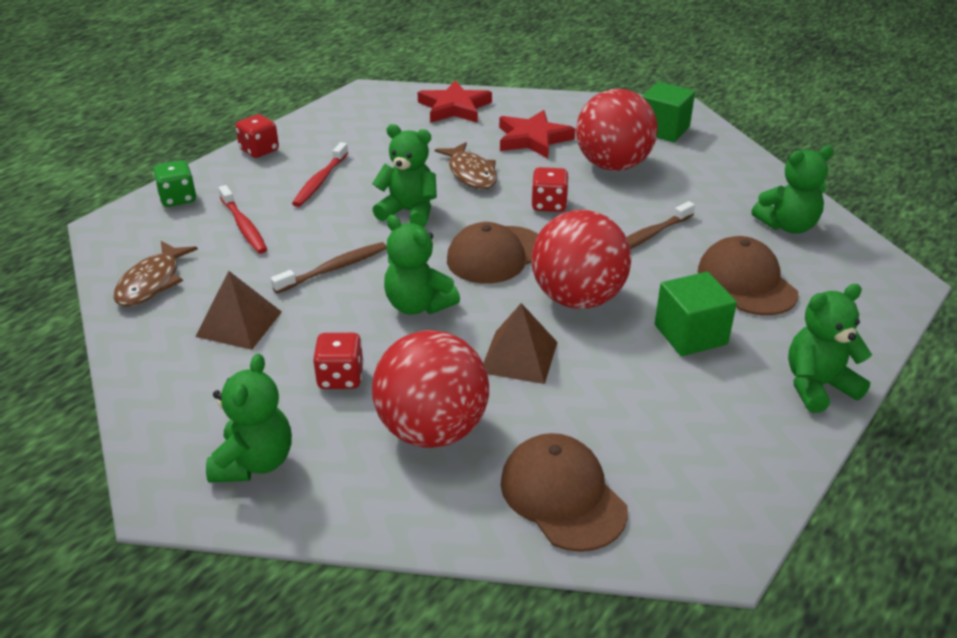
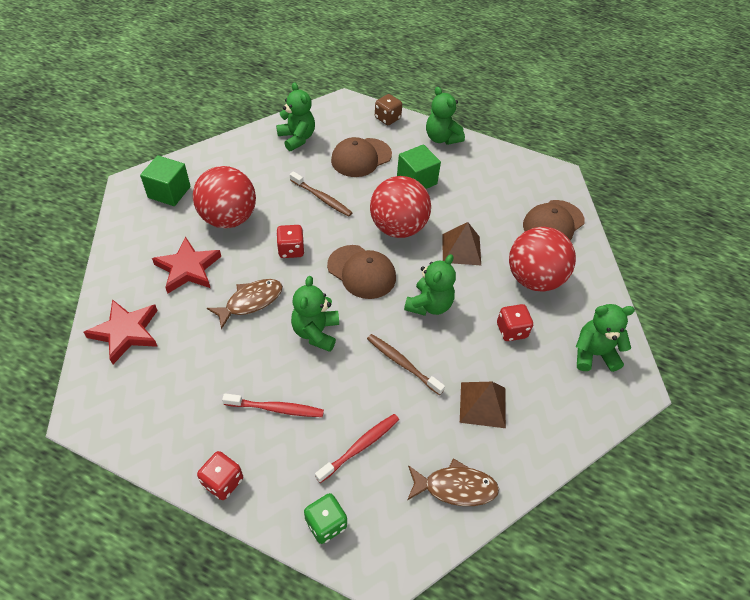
camera: 105 degrees left, 15 degrees up
(865, 325) = (387, 118): none -> brown dice

